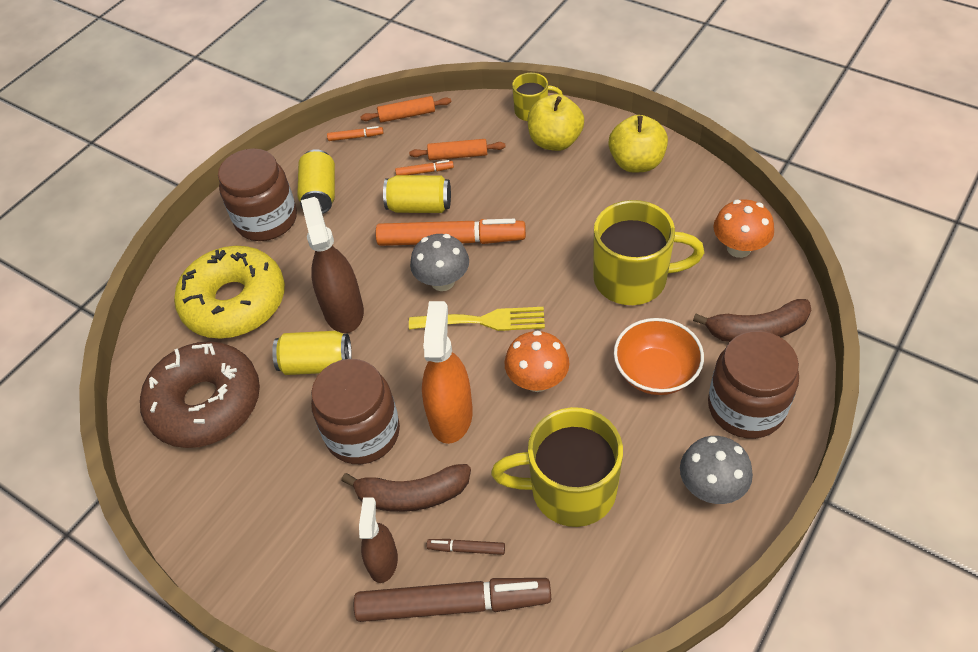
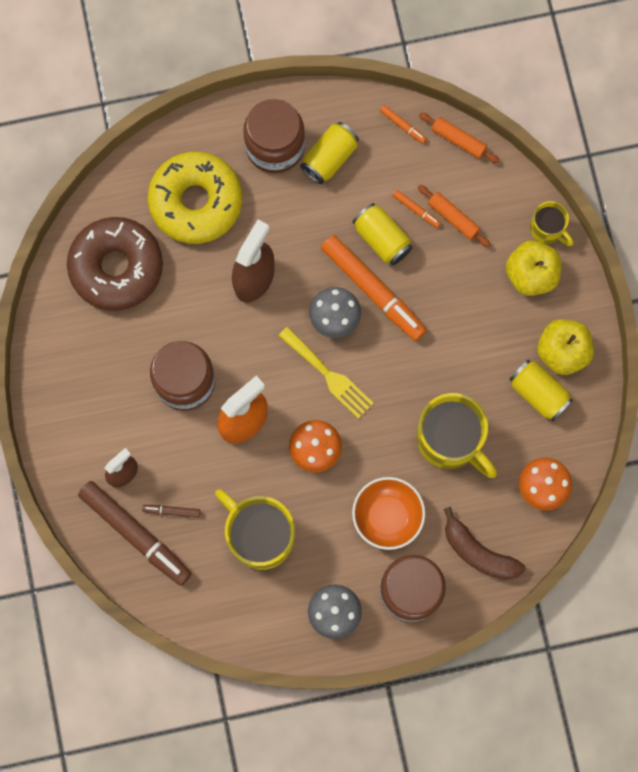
camera: 40 degrees right, 25 degrees up
(316, 364) = (202, 304): yellow can -> yellow can (538, 393)
(412, 495) = (174, 450): brown banana -> none
(466, 549) = (172, 511): brown marker -> brown marker turned 45 degrees counterclockwise

